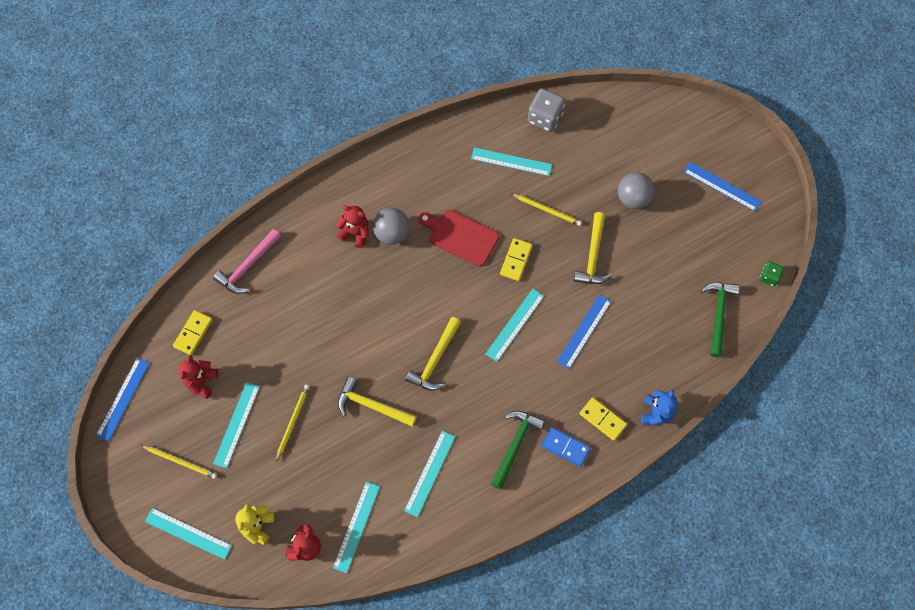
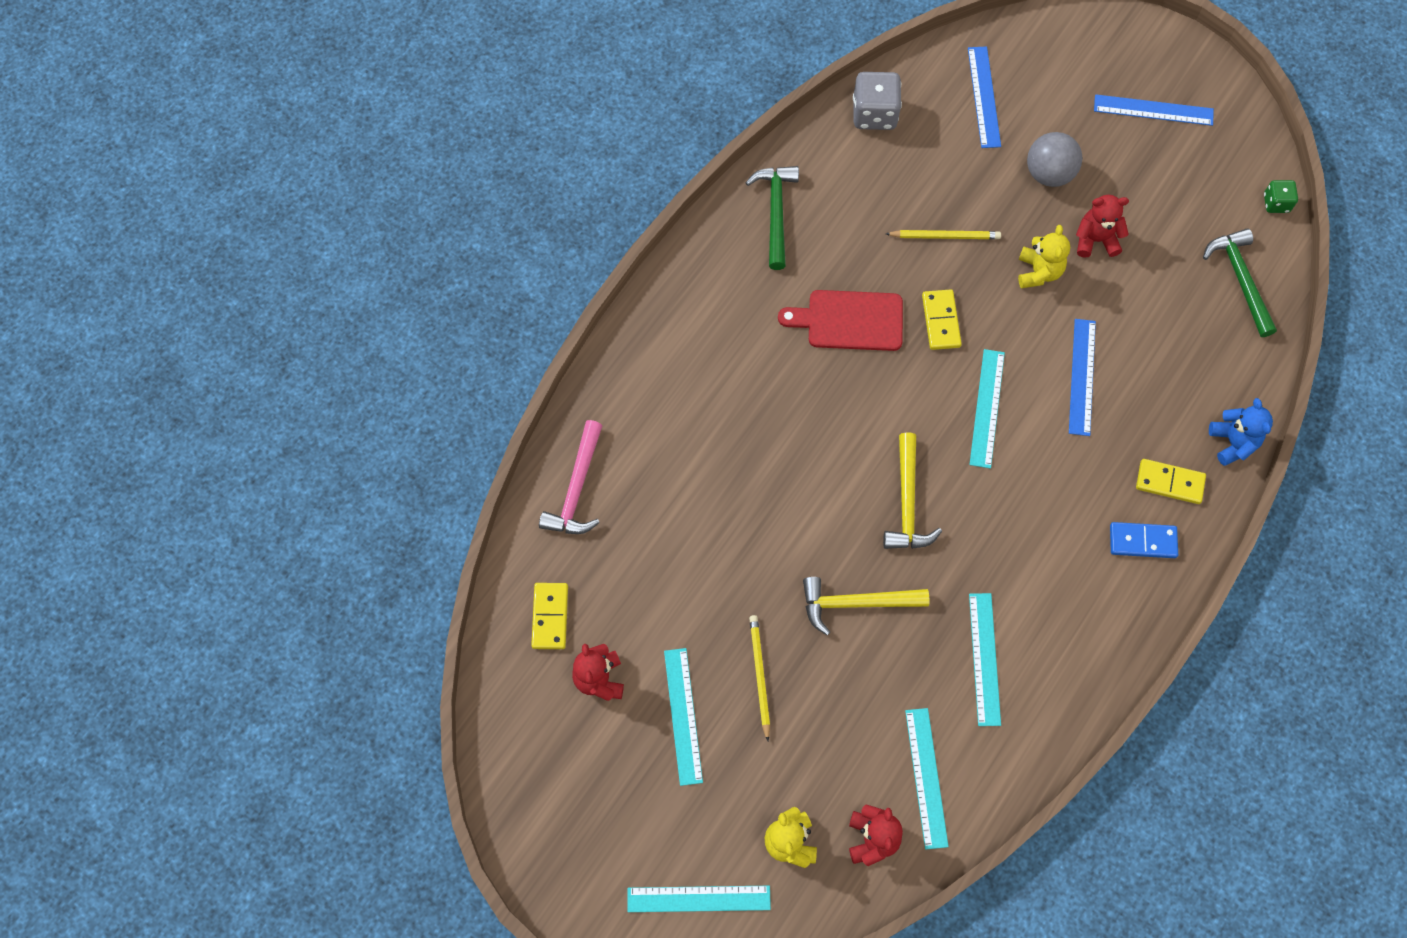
camera: 25 degrees left, 0 degrees up
(123, 399) = (499, 755): blue ruler -> blue ruler (984, 97)
(181, 462) = (632, 804): yellow pencil -> none
(355, 233) = (703, 378): red teddy bear -> red teddy bear (1095, 240)
(392, 233) = (754, 356): grey ball -> none
(511, 162) = (862, 191): turquoise ruler -> none
(515, 445) = (1076, 568): green hammer -> green hammer (776, 212)
(593, 256) = (1038, 272): yellow hammer -> yellow teddy bear

